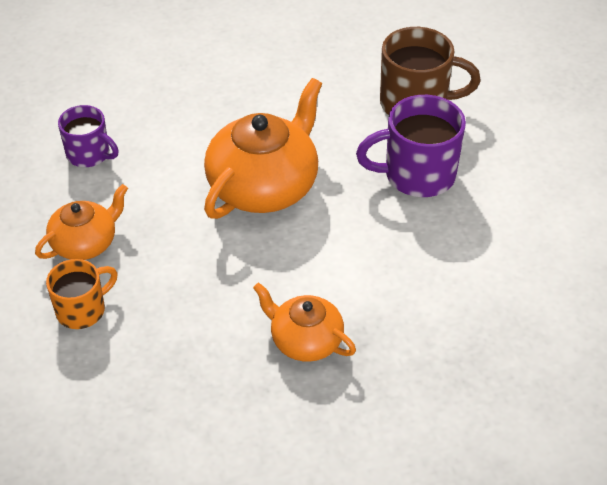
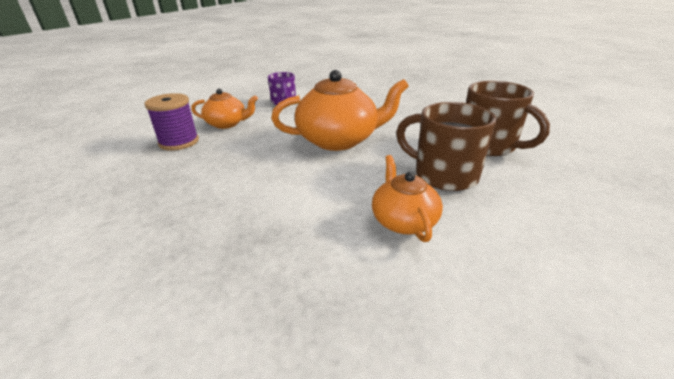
camera: 45 degrees right, 15 degrees down
(82, 310) = (179, 142): orange mug -> purple spool
(305, 340) = (235, 213): orange teapot -> orange teapot (403, 220)
(417, 175) = (443, 175): purple mug -> brown mug

